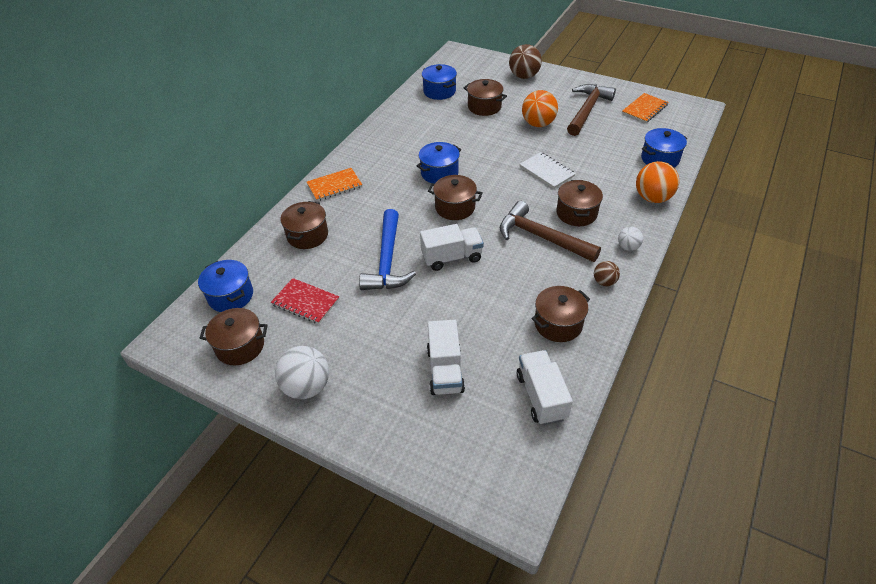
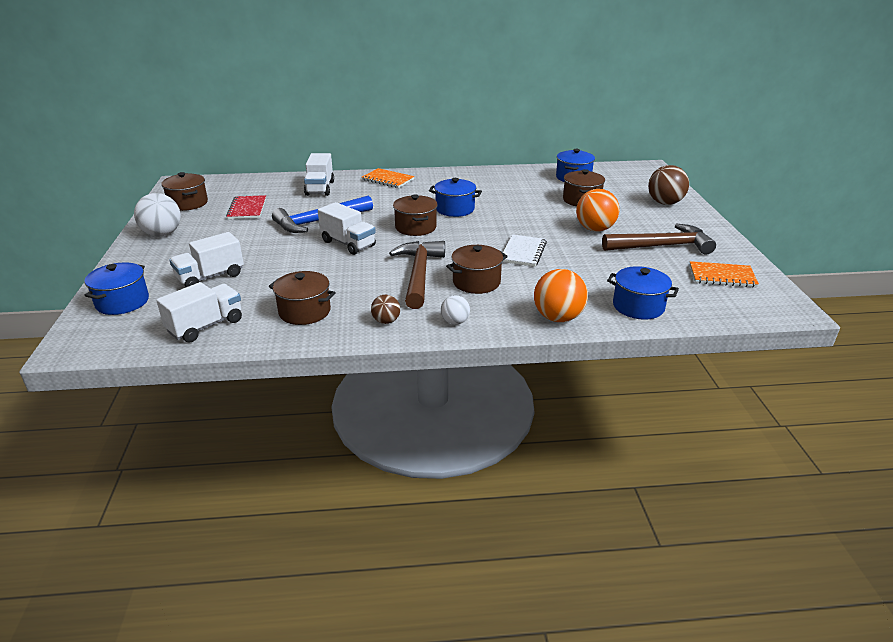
camera: 55 degrees right, 15 degrees down
(231, 296) = (234, 186): blue pot -> blue pot (122, 302)
(307, 235) = (320, 188): brown pot -> white truck

